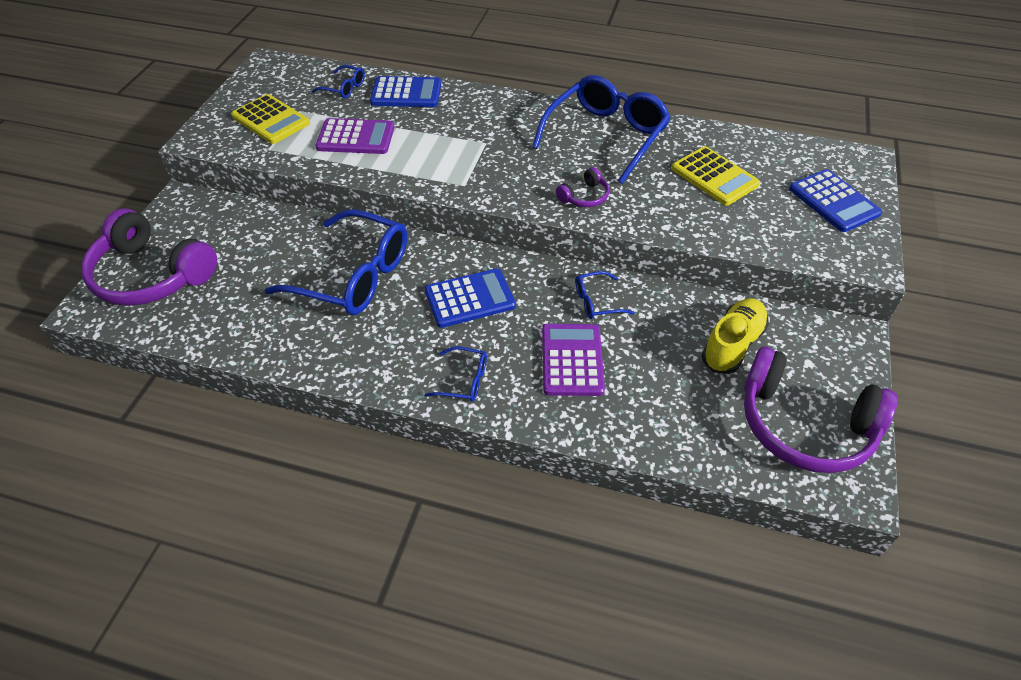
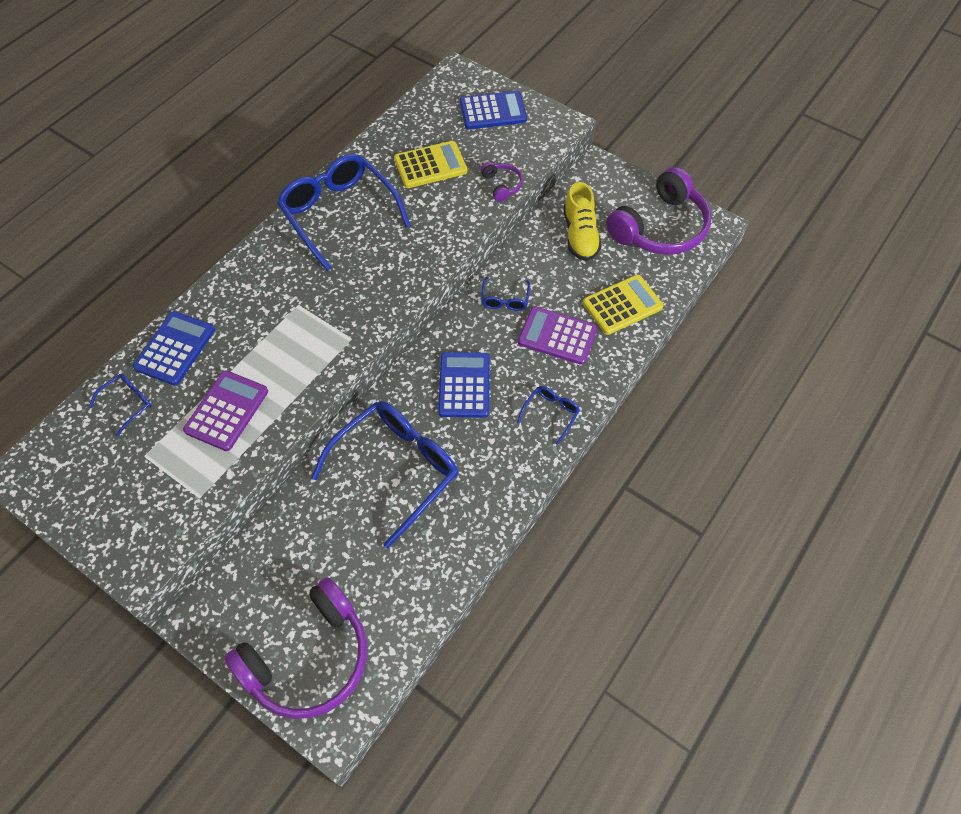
camera: 70 degrees left, 10 degrees up
(271, 120) = (145, 487): yellow calculator -> yellow calculator (622, 305)
(584, 196) = (411, 257): purple headphones -> purple headphones (502, 185)
(732, 345) = (580, 235): yellow shoe -> yellow shoe turned 150 degrees counterclockwise

